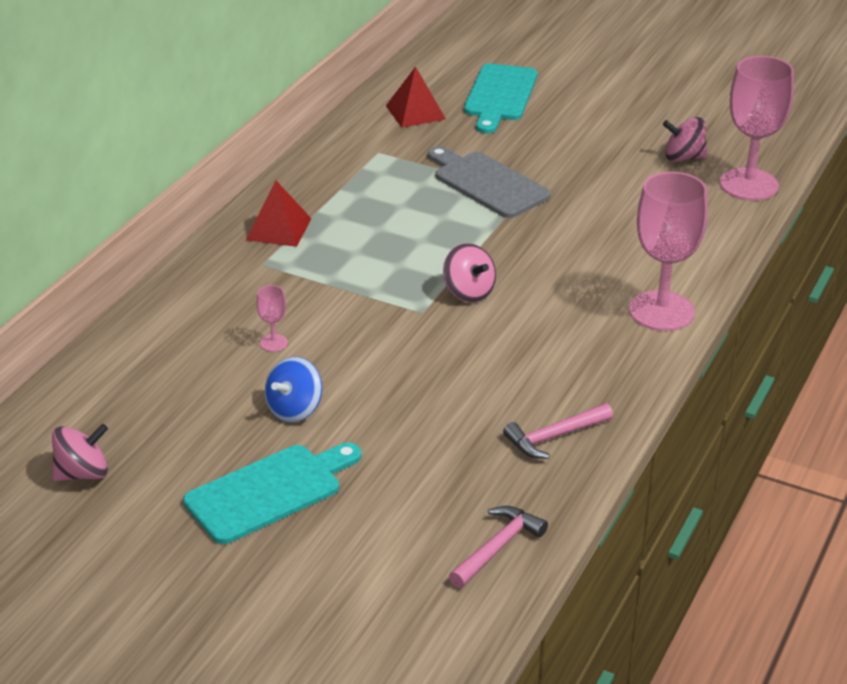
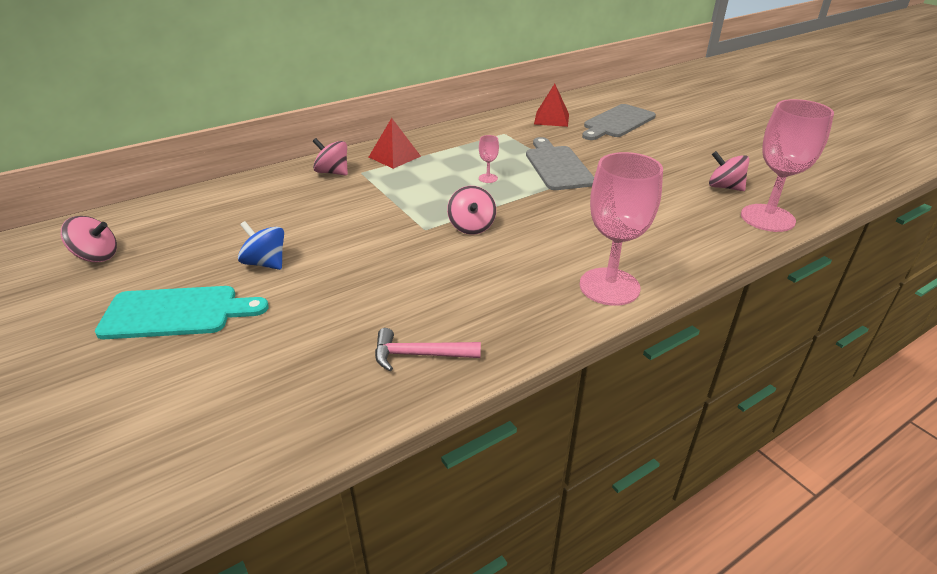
camera: 30 degrees right, 0 degrees up
(227, 275) = (332, 172): none -> pink spinning top
(273, 343) = (308, 217): pink goblet -> pink goblet (488, 178)
(294, 409) = (265, 263): blue spinning top -> blue spinning top turned 60 degrees clockwise
(498, 547) = (268, 434): pink hammer -> none
(499, 96) = (617, 122): turquoise cutting board -> grey cutting board

